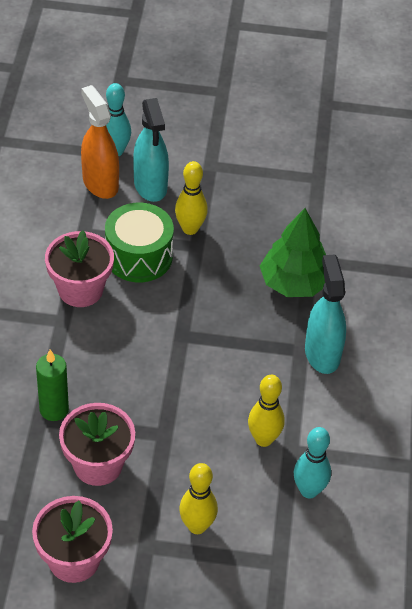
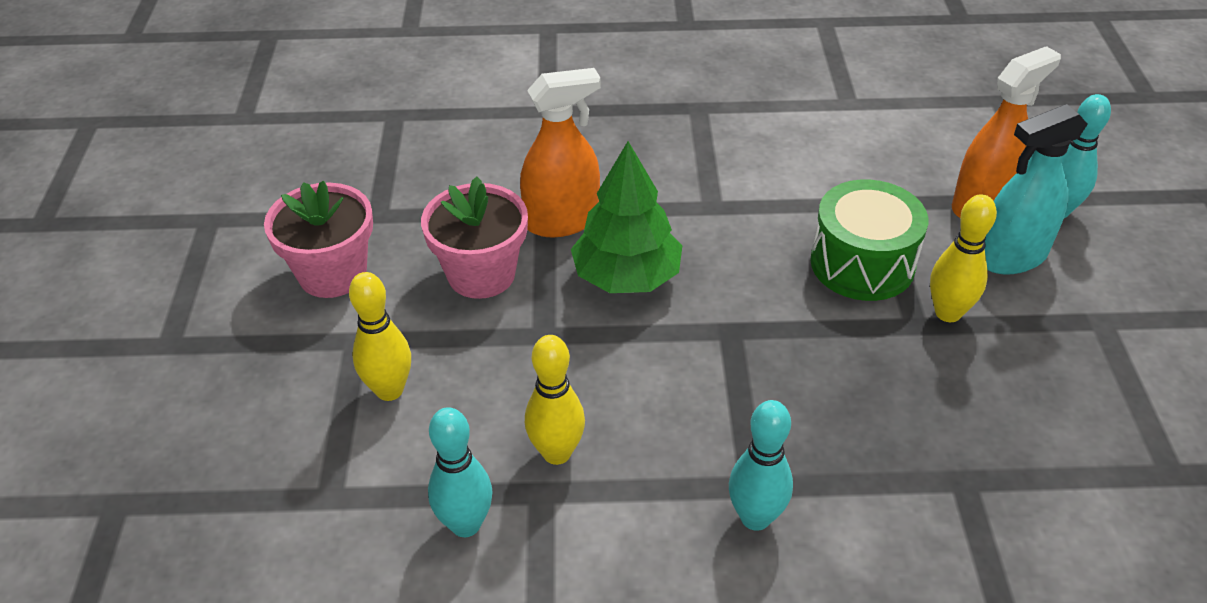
camera: 85 degrees right, 5 degrees down
(54, 409) = (562, 221): green candle -> orange spray bottle
(80, 289) = (773, 215): pink flower pot -> none
(294, 283) = (898, 461): green tree -> green tree (627, 277)
(322, 353) = (755, 517): turquoise spray bottle -> turquoise bowling pin

